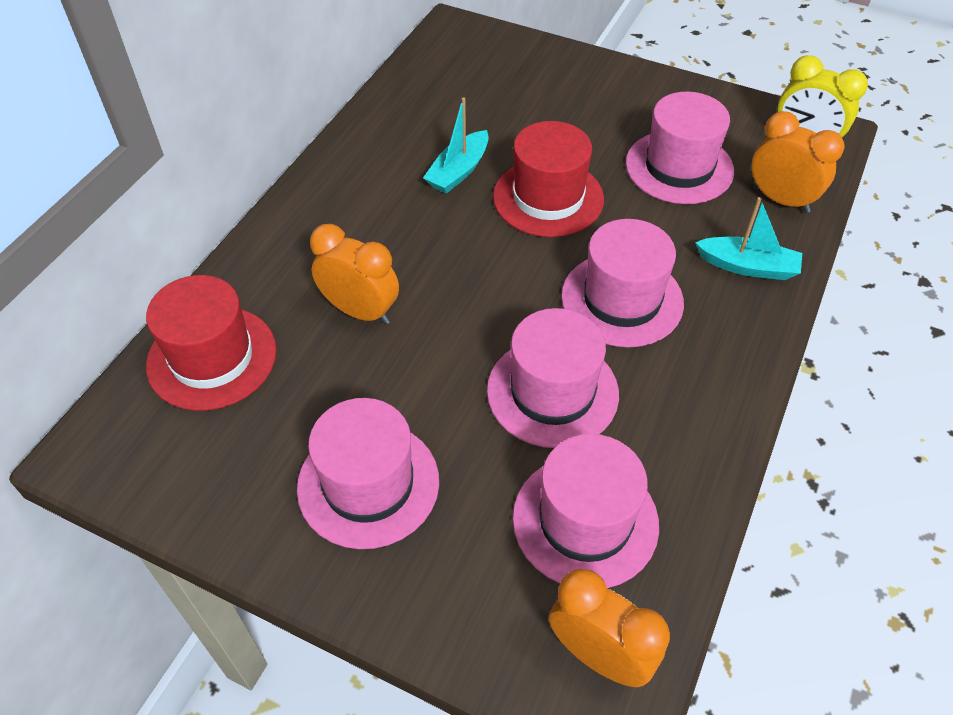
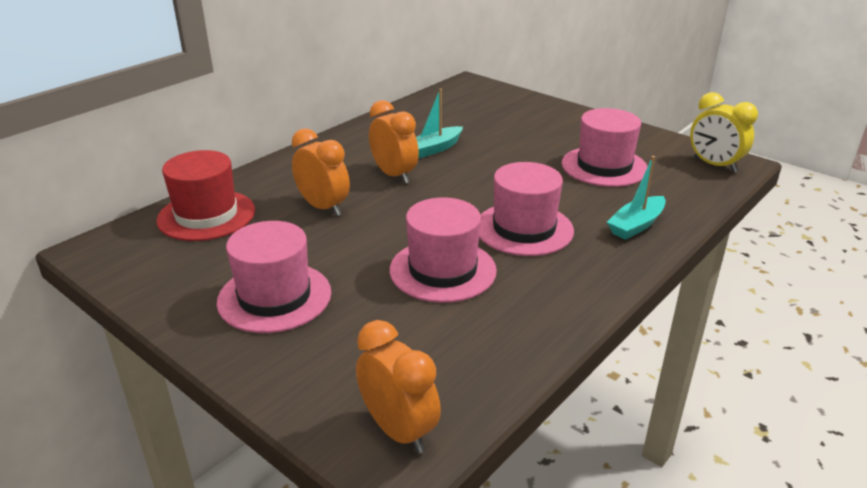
camera: 15 degrees right, 20 degrees down
(548, 198) = (494, 169): red hat -> none
(585, 520) = (430, 347): pink hat -> none
(748, 266) = (636, 225): turquoise boat -> turquoise boat turned 105 degrees clockwise
(781, 200) = (680, 193): orange clock -> orange clock (394, 175)

